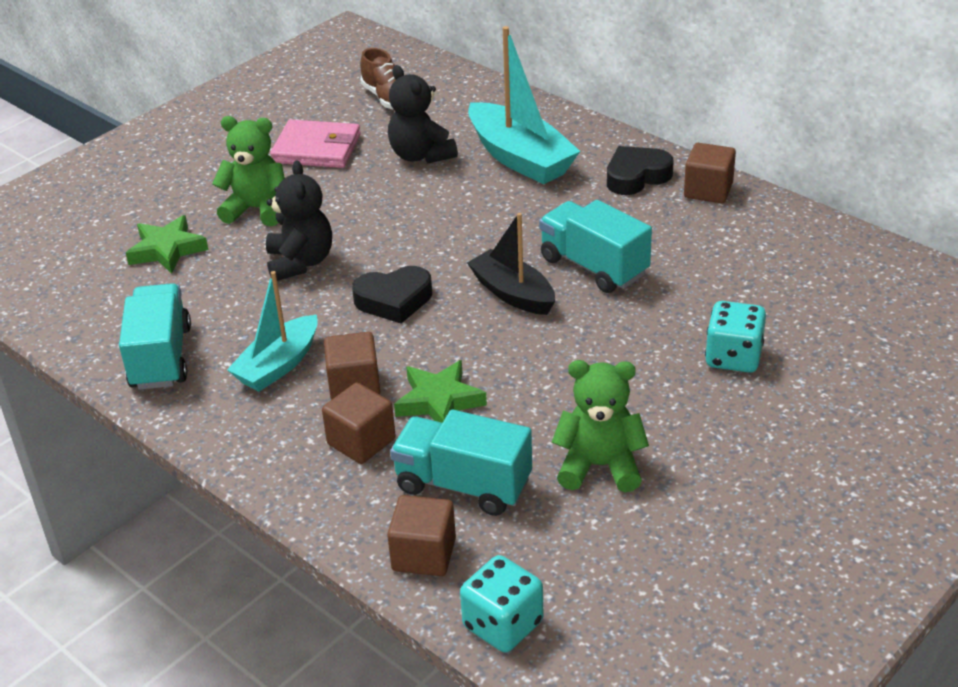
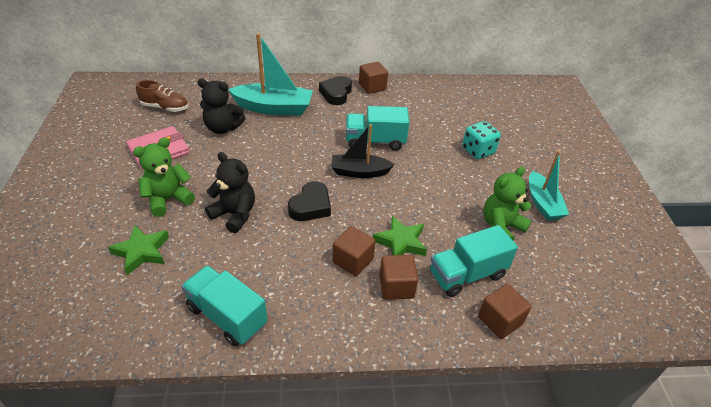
camera: 50 degrees left, 5 degrees up
(278, 365) = (300, 276): turquoise boat -> turquoise boat (542, 203)
(503, 625) = (572, 326): turquoise dice -> none

